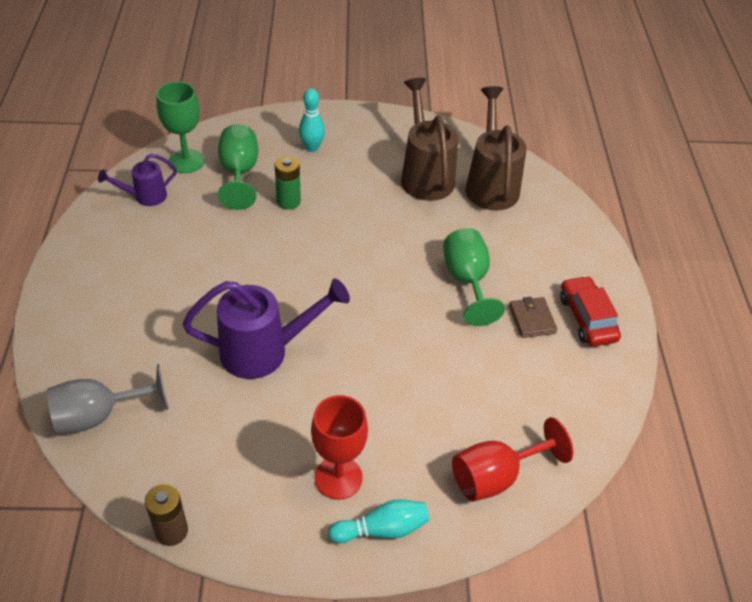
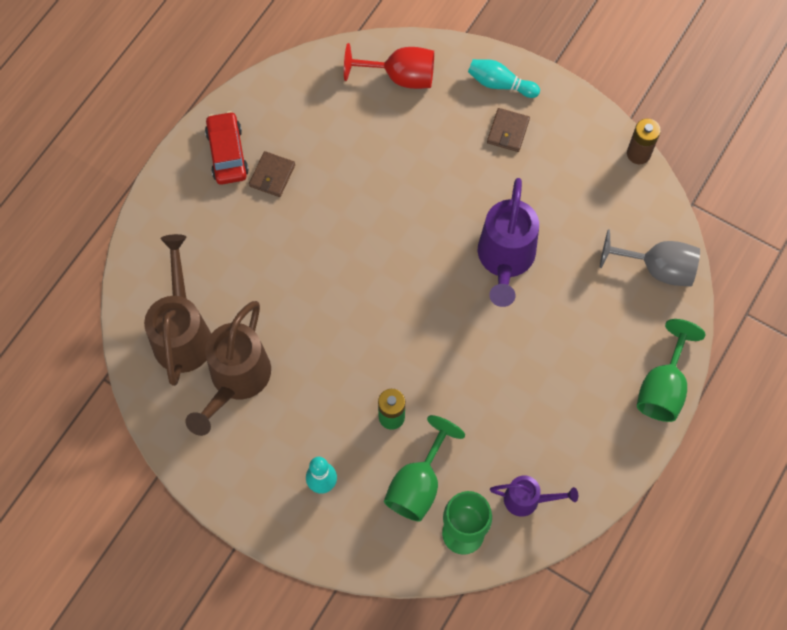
camera: 145 degrees left, 20 degrees up
(264, 351) = (505, 259): purple watering can -> purple watering can turned 105 degrees counterclockwise
(338, 477) = (508, 131): red goblet -> brown wallet
(467, 281) = (294, 238): green goblet -> green goblet (663, 387)
(491, 185) = (183, 333): brown watering can -> brown watering can turned 150 degrees clockwise
(587, 318) = (227, 153): red car -> red car turned 150 degrees clockwise

